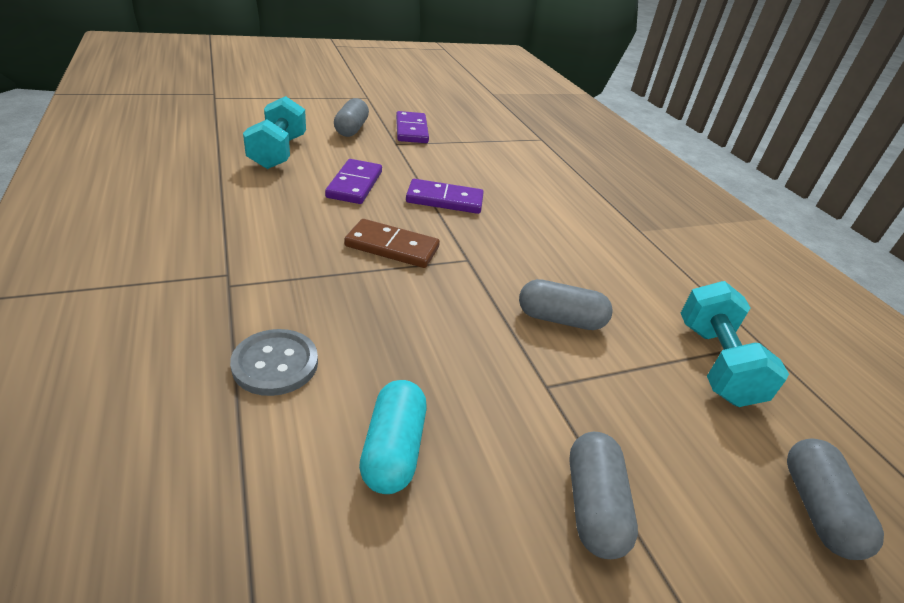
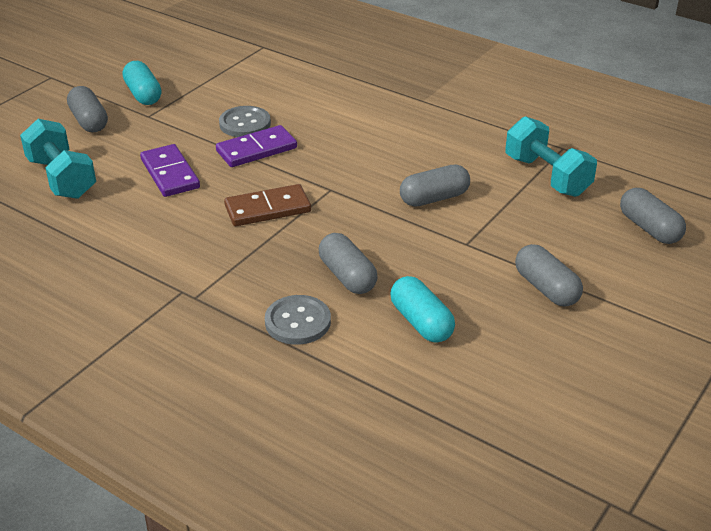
camera: 30 degrees left, 0 degrees up
(382, 347) = (347, 276): none -> grey capsule
(411, 130) = (143, 94): purple domino -> turquoise capsule
(460, 179) = (245, 123): none -> grey button

